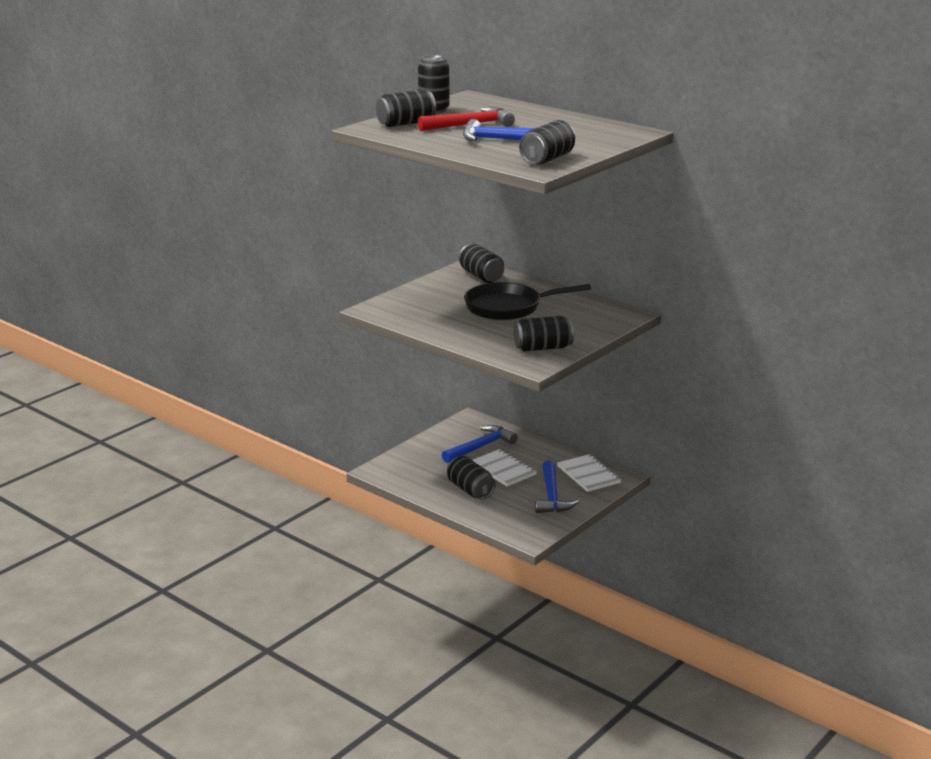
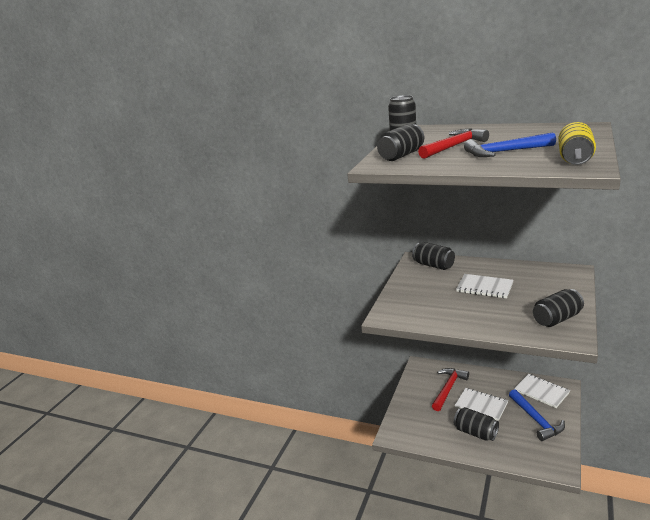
camera: 15 degrees left, 0 degrees up
(481, 447) = (448, 388): blue hammer -> red hammer
(508, 307) = (484, 287): black pan -> white notebook
(547, 159) = (575, 159): black can -> yellow can

